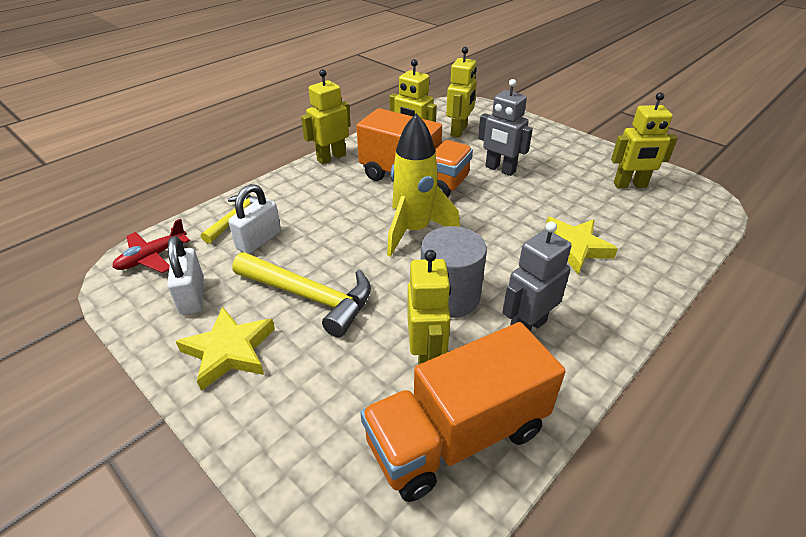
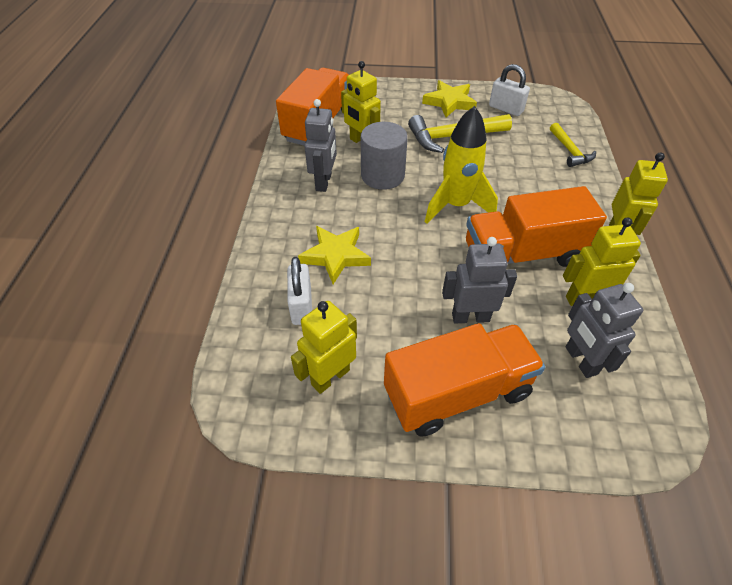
camera: 140 degrees right, 10 degrees up
(152, 257) = (561, 111): red plane -> none
(259, 240) = (531, 147): white padlock -> white padlock (301, 306)
(459, 131) = (580, 360): yellow robot -> grey robot
(549, 149) = (457, 393): none -> orange truck

